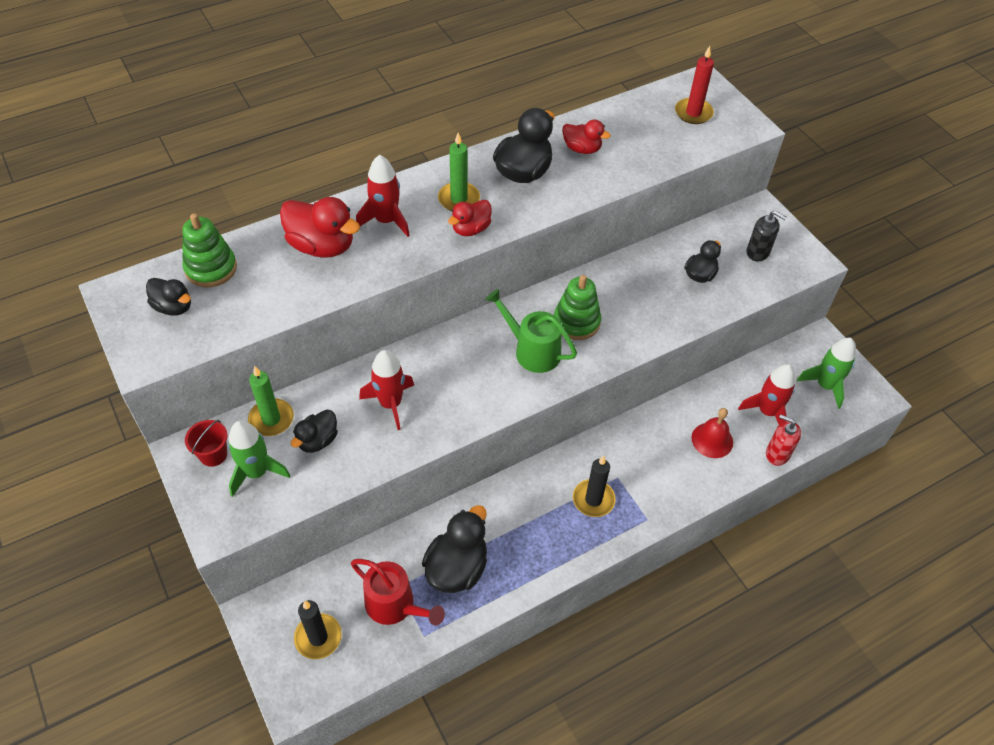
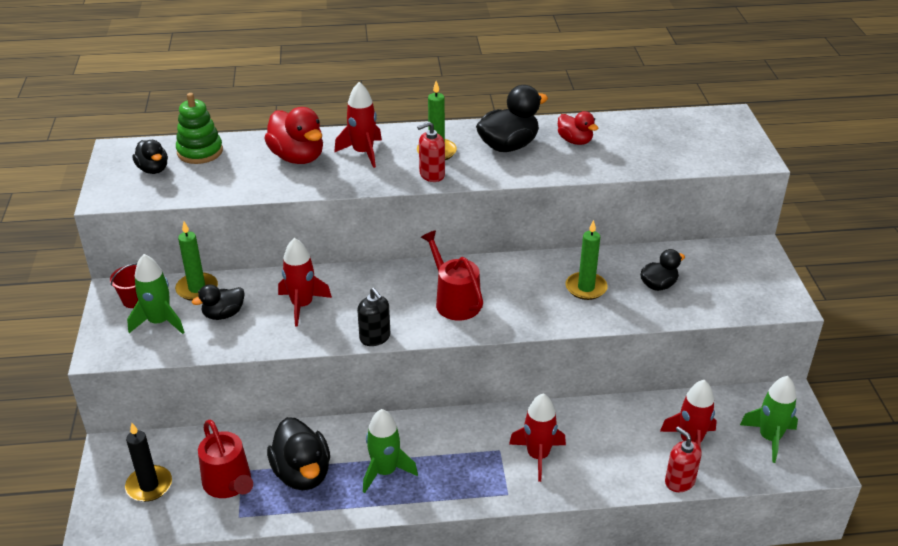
camera: 25 degrees right, 15 degrees down
(457, 568) = (302, 473): black duck -> black duck turned 105 degrees clockwise
(471, 229) = (432, 175): red duck -> red soap dispenser
(530, 537) = (385, 471): none -> green rocket
(532, 351) = (455, 301): green watering can -> red watering can
(576, 322) = (511, 290): green stacking toy -> none
(593, 499) = (464, 460): black candle -> none
(640, 298) = (586, 288): none -> green candle
(652, 471) = (538, 456): none -> red rocket
(693, 113) = (704, 137): red candle -> none
(712, 440) = (616, 448): red bell -> none
(758, 252) = (732, 282): black soap dispenser -> black soap dispenser (375, 337)

